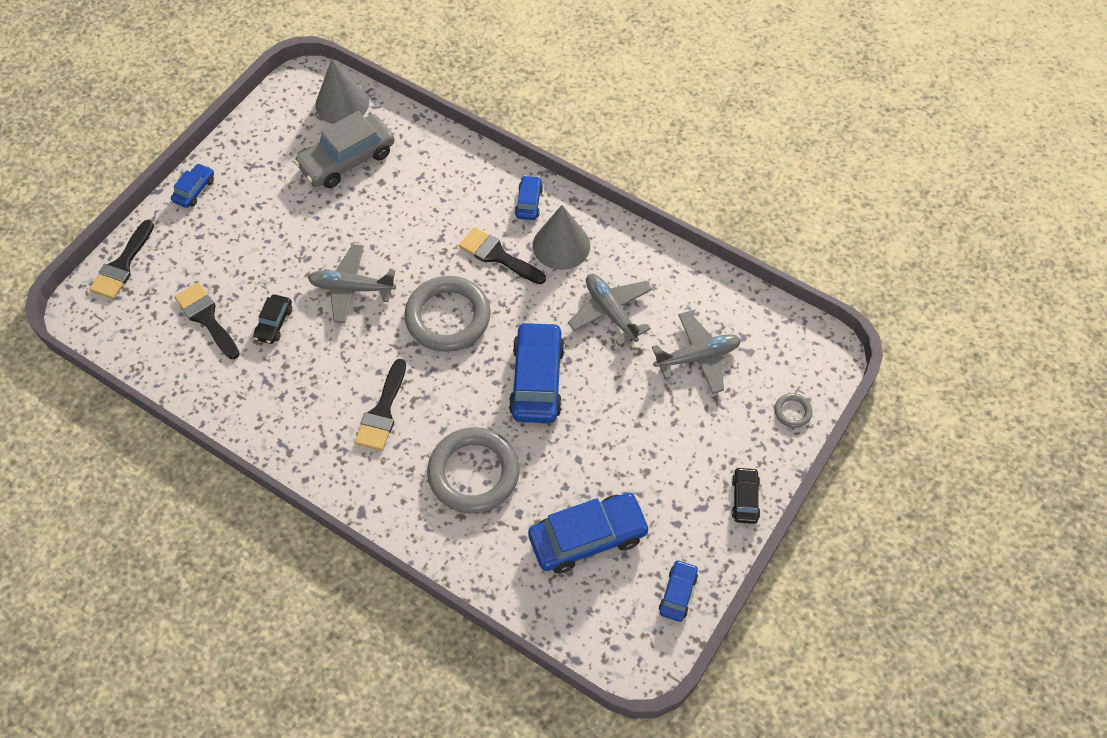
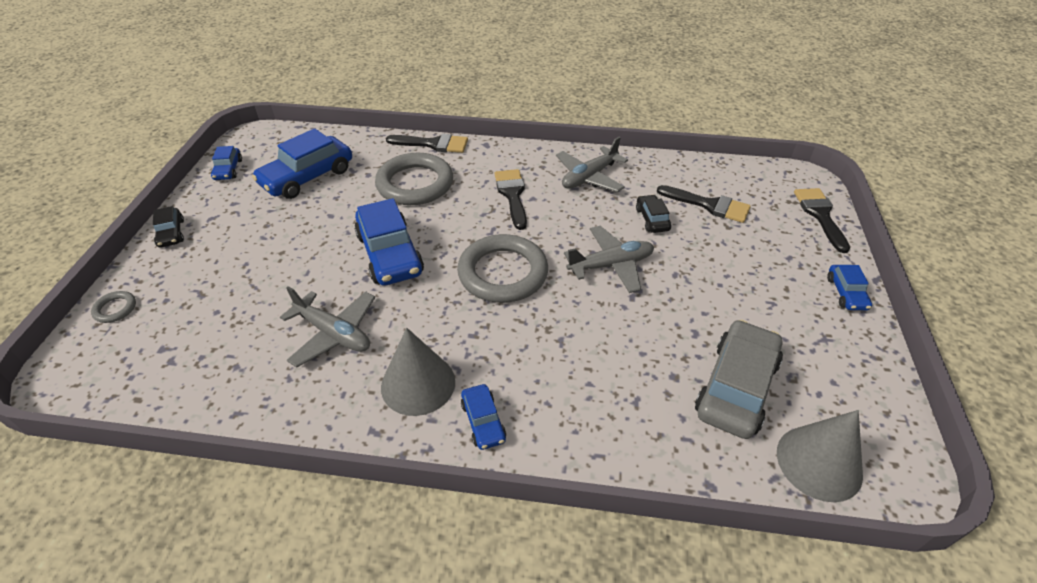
camera: 155 degrees right, 15 degrees down
(498, 256) = (486, 345): black brush -> black brush (433, 144)
(697, 357) = (225, 324): grey plane -> grey plane (589, 177)

